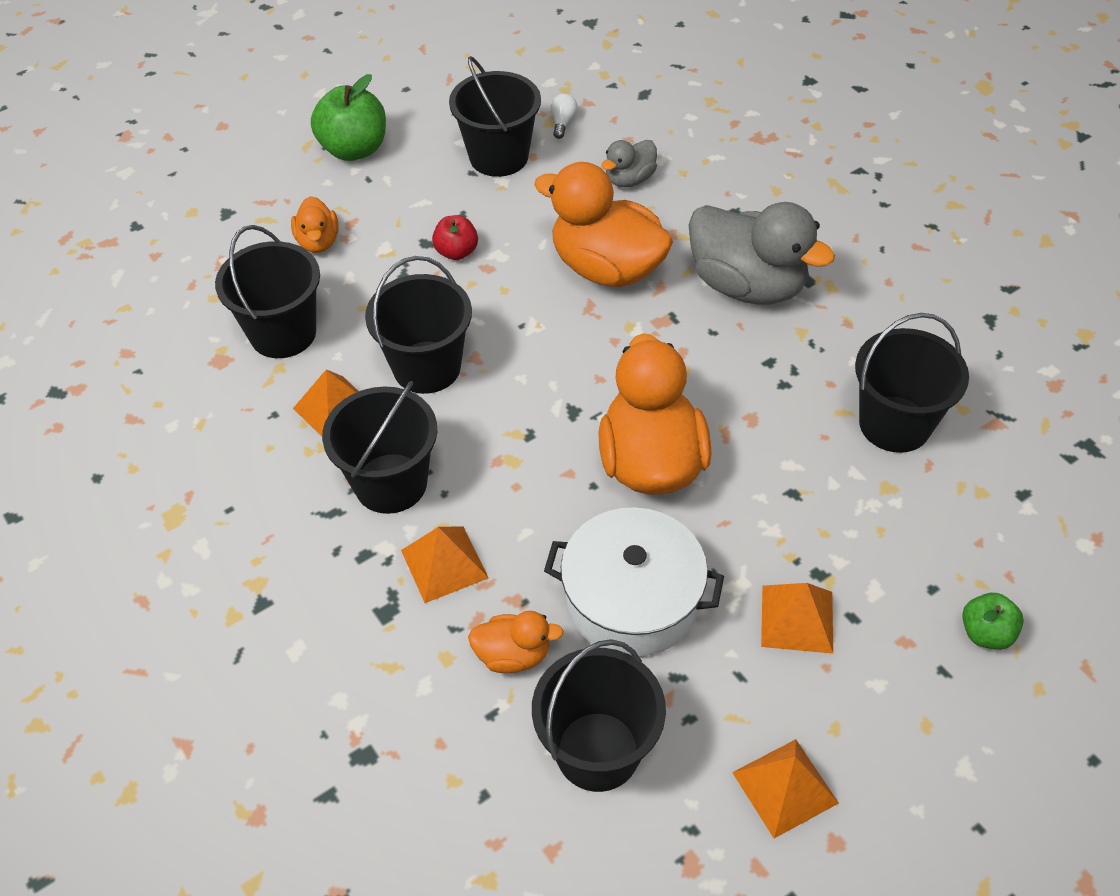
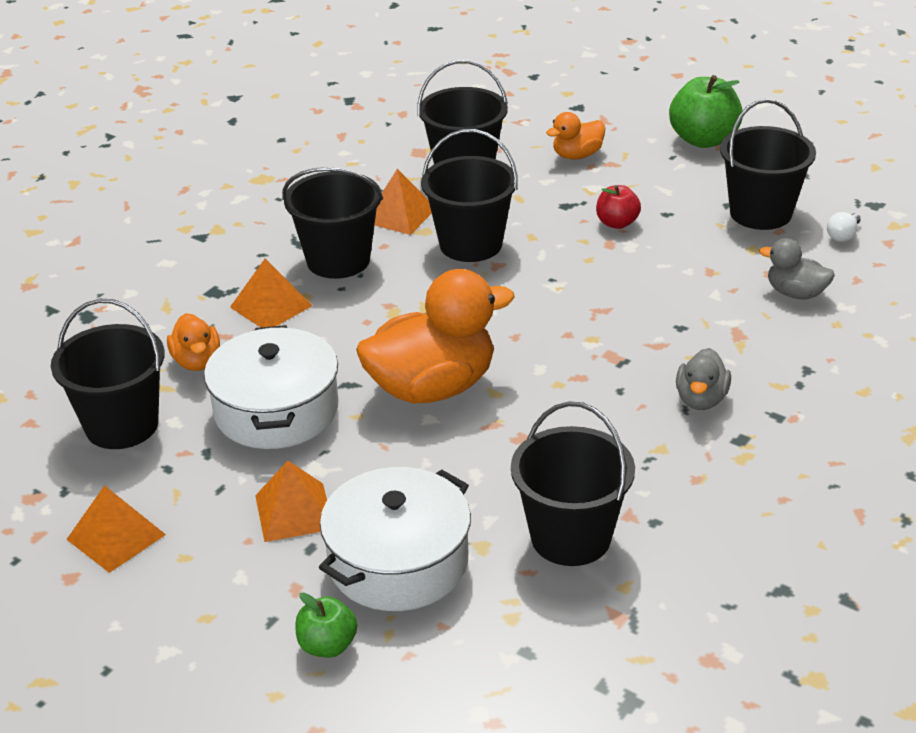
camera: 70 degrees right, 15 degrees down
(563, 123) = (843, 235): white light bulb -> white light bulb turned 135 degrees clockwise
(606, 268) = (659, 308): orange duck -> none
(747, 285) = (701, 399): grey duck -> grey duck, size x0.50
(891, 553) = (398, 562): none -> white pot

